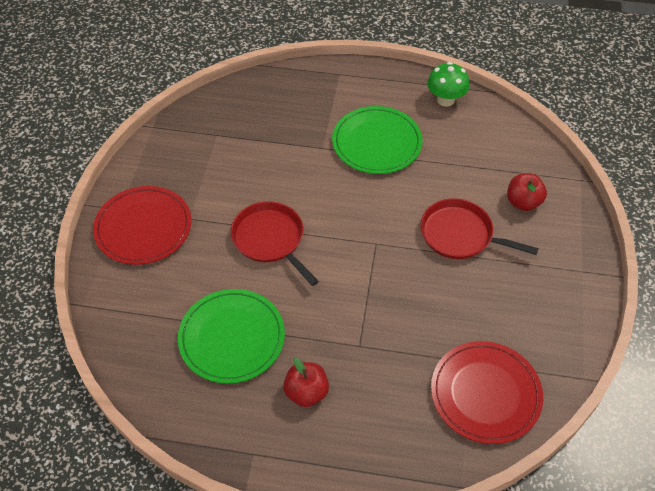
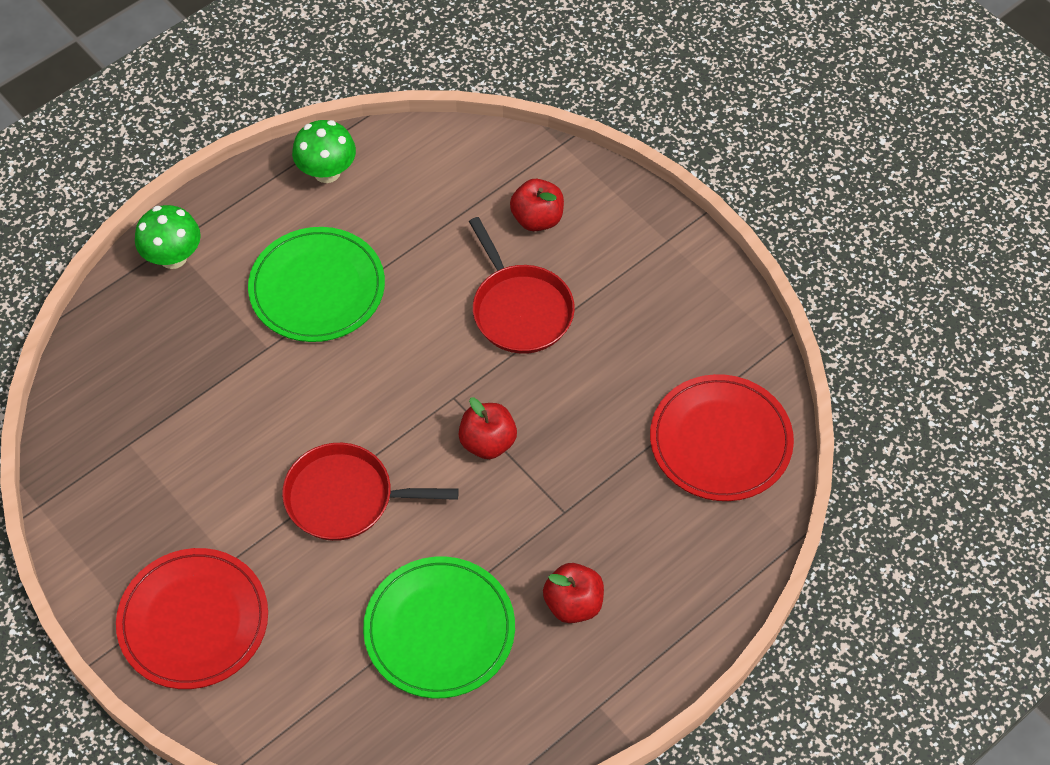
camera: 50 degrees left, 5 degrees up
(333, 79) = (173, 257): none -> green mushroom
(365, 278) = (488, 442): none -> red apple
(460, 235) = (520, 310): red pan -> red pan turned 90 degrees counterclockwise

